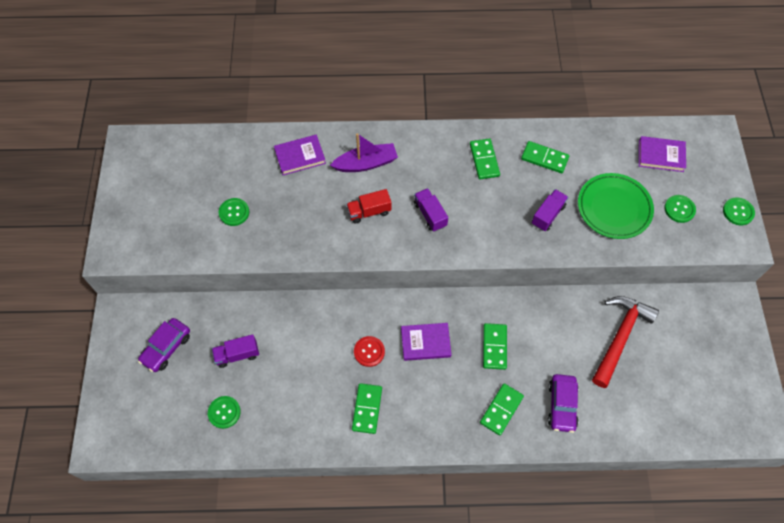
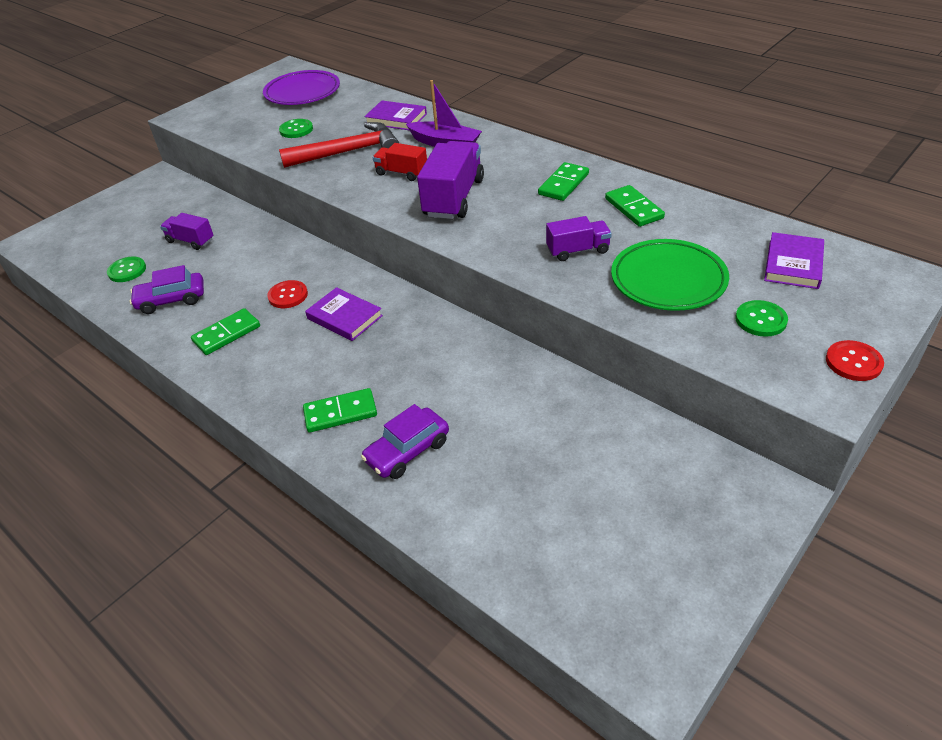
camera: 45 degrees right, 20 degrees down
(166, 348) = (153, 211): purple car -> purple car (171, 300)
(184, 166) = (302, 92): none -> purple plate
(430, 215) = (454, 198): purple truck -> purple truck, size x1.75
(494, 347) = (405, 358): green domino -> none
(620, 337) = (558, 433): red hammer -> red hammer (348, 152)
(661, 156) = (793, 264): purple book -> purple book turned 60 degrees clockwise
(738, 212) = (853, 362): green button -> red button

